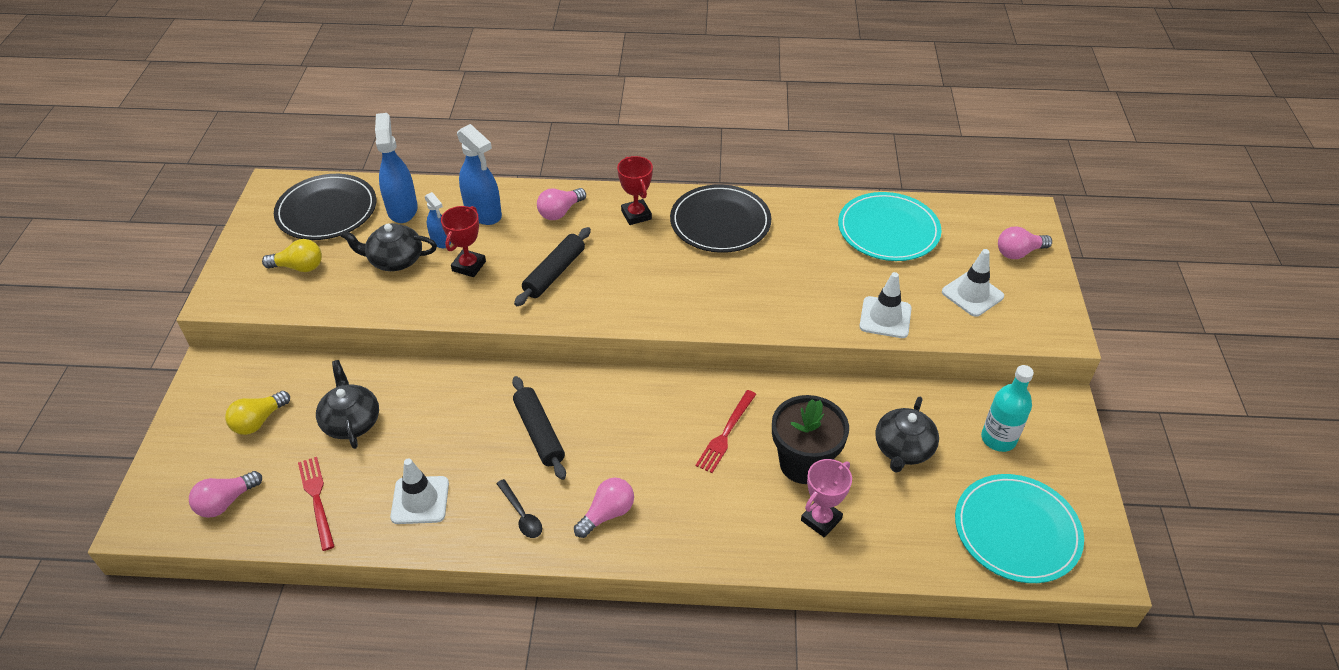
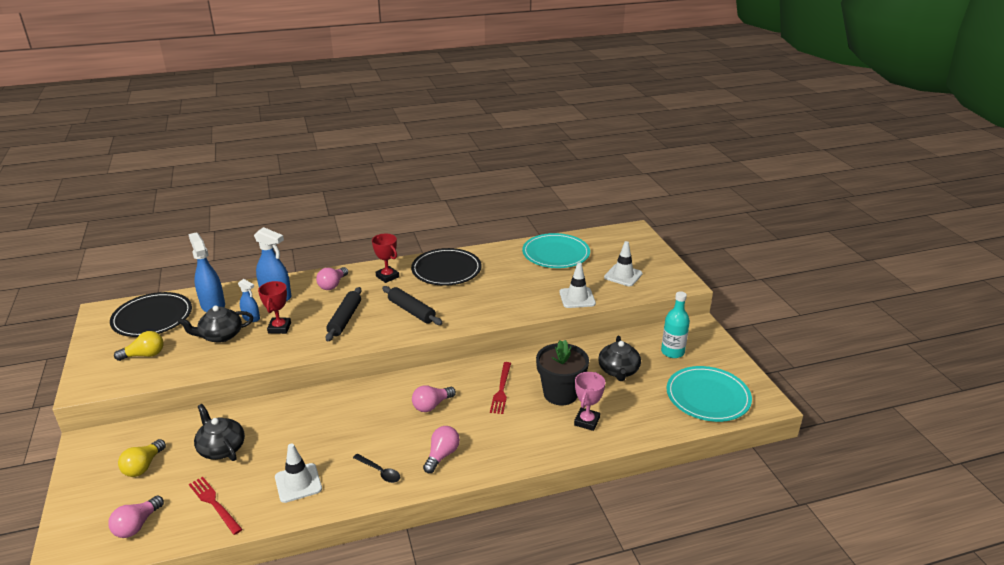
camera: 20 degrees left, 15 degrees down
(539, 433) = (370, 420): black rolling pin -> black rolling pin (411, 311)
(1018, 252) = (639, 250): pink light bulb -> pink light bulb (431, 405)

